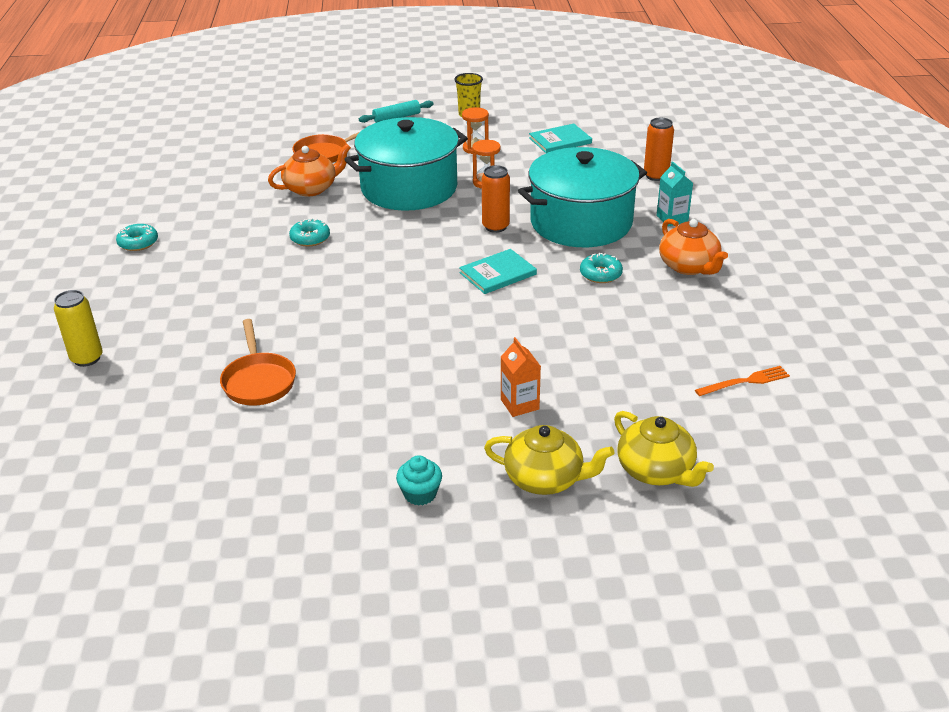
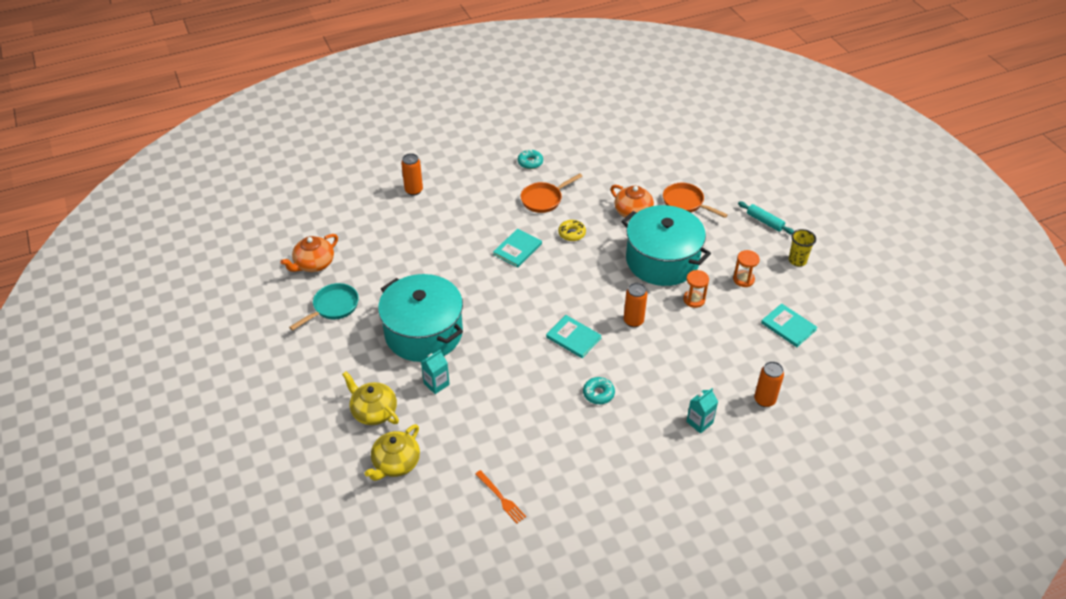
camera: 70 degrees right, 10 degrees up
(87, 358) = (414, 190): yellow can -> orange can
(258, 381) = (418, 263): orange pan -> orange pan (544, 199)
(287, 493) = (333, 307): none -> turquoise pan
(303, 286) = (517, 249): none -> turquoise book
(310, 238) = (572, 233): turquoise donut -> yellow donut
(420, 494) = (346, 360): turquoise cupcake -> none
(520, 404) = (436, 384): orange carton -> turquoise carton
(545, 479) = (373, 411): yellow teapot -> yellow teapot turned 135 degrees clockwise
(581, 222) = (664, 367): turquoise pot -> turquoise pot (423, 333)
(689, 266) = (633, 444): orange teapot -> orange teapot (314, 264)

